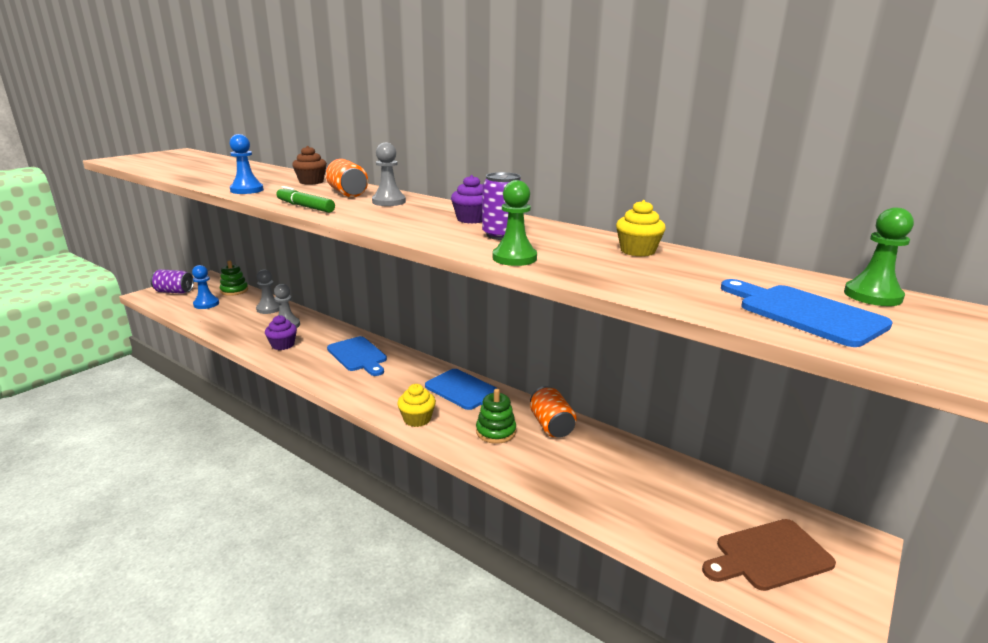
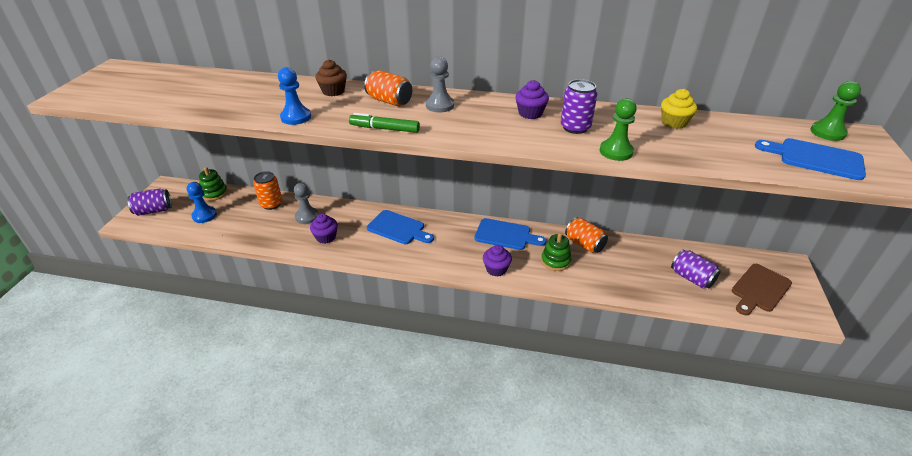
camera: 25 degrees left, 15 degrees up
(269, 309) = (271, 204): grey pawn -> orange can
(417, 419) = (496, 269): yellow cupcake -> purple cupcake
(667, 506) = (691, 278): none -> purple can

